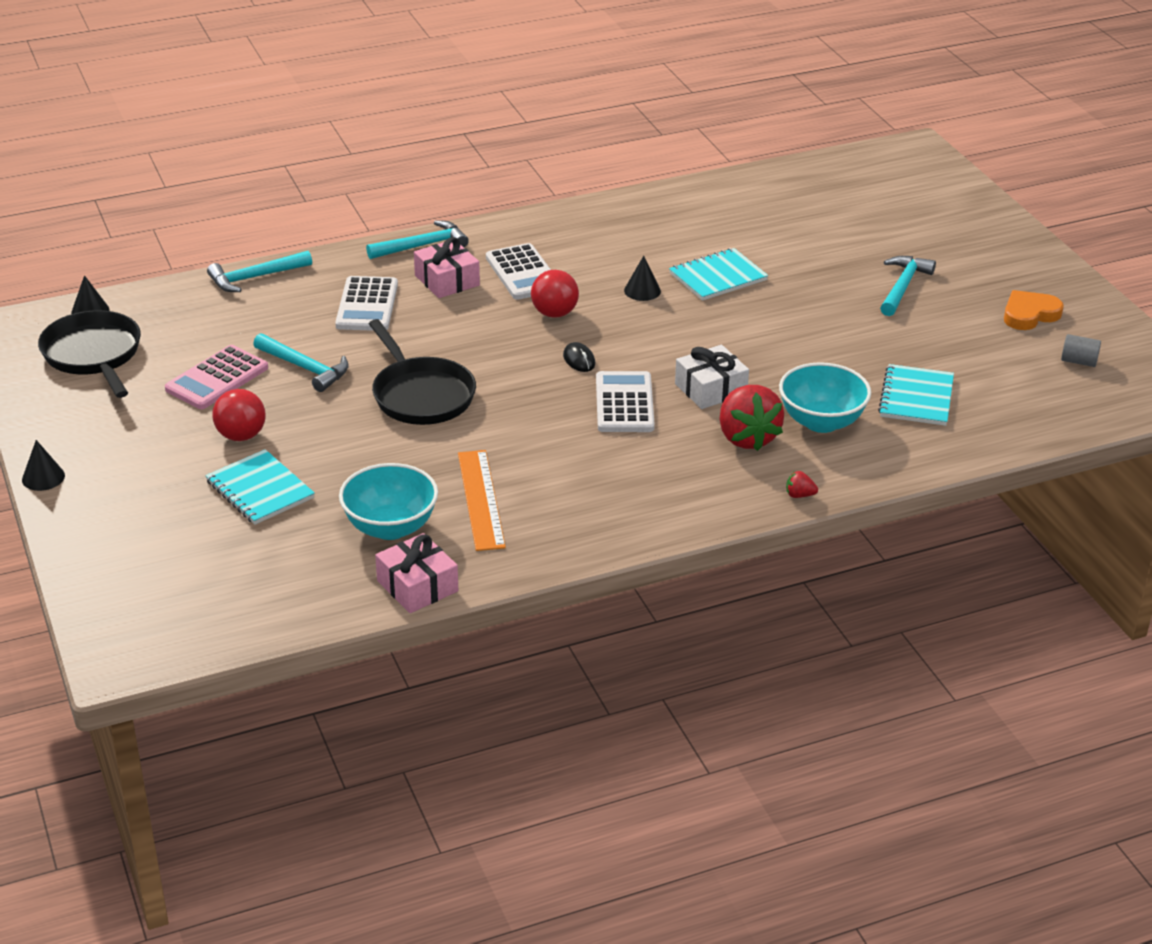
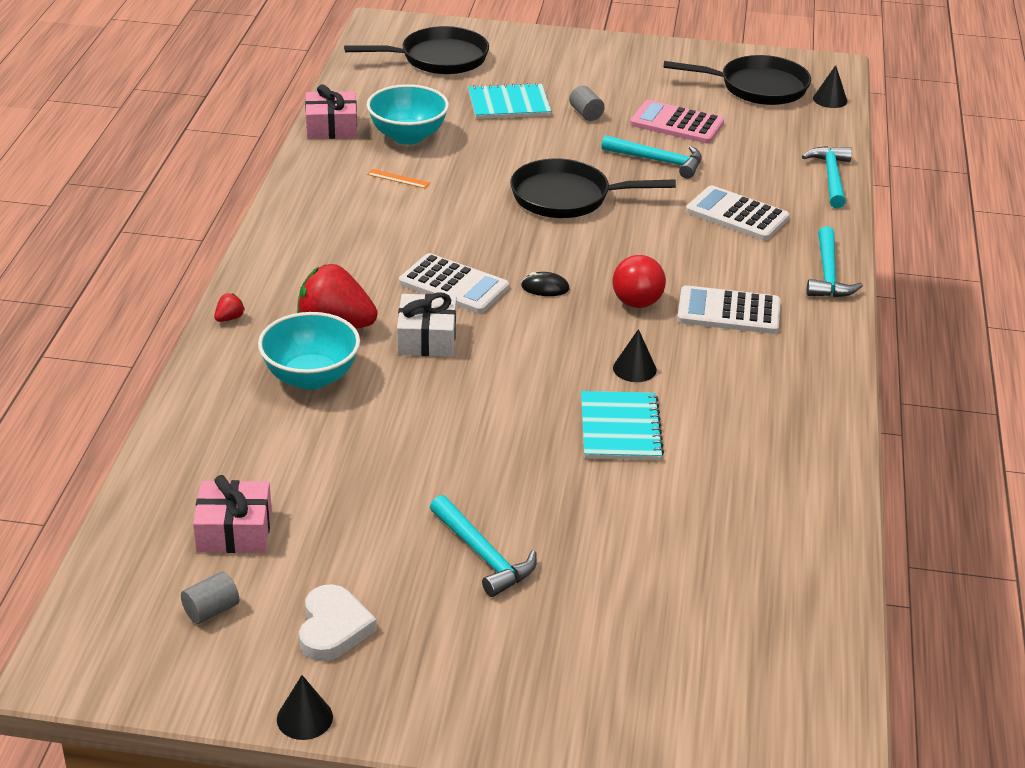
camera: 120 degrees right, 0 degrees up
(43, 477) = (607, 40): black cone -> black cone (304, 718)
(185, 578) = (438, 58): none -> black pan
(217, 379) = (676, 124): pink calculator -> pink calculator turned 45 degrees counterclockwise
(241, 436) = (586, 114): red ball -> grey cylinder
(305, 368) = (658, 161): turquoise hammer -> turquoise hammer turned 135 degrees counterclockwise
(447, 280) = (748, 266): pink gift -> pink gift (234, 531)
(481, 499) = (398, 179): orange ruler -> orange ruler, size x0.46
(916, 397) = (282, 454): turquoise notebook -> none
(1029, 314) = (333, 628): orange heart -> white heart

